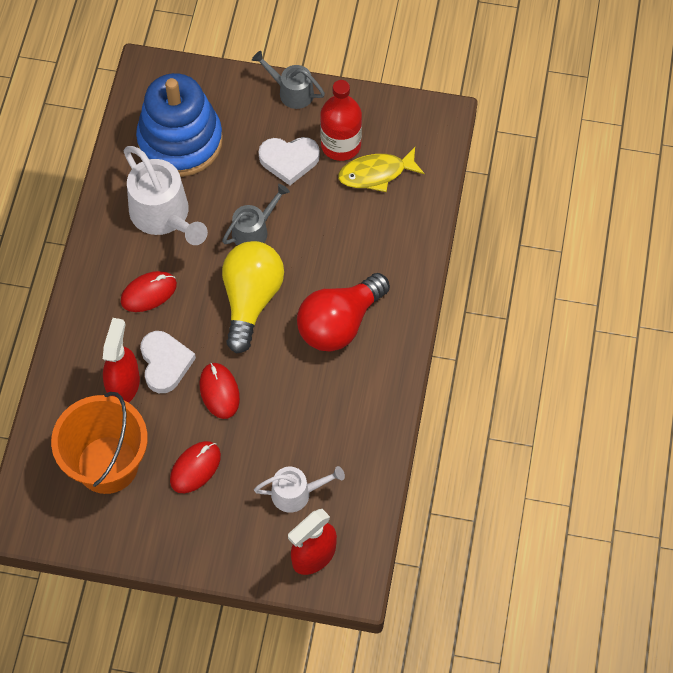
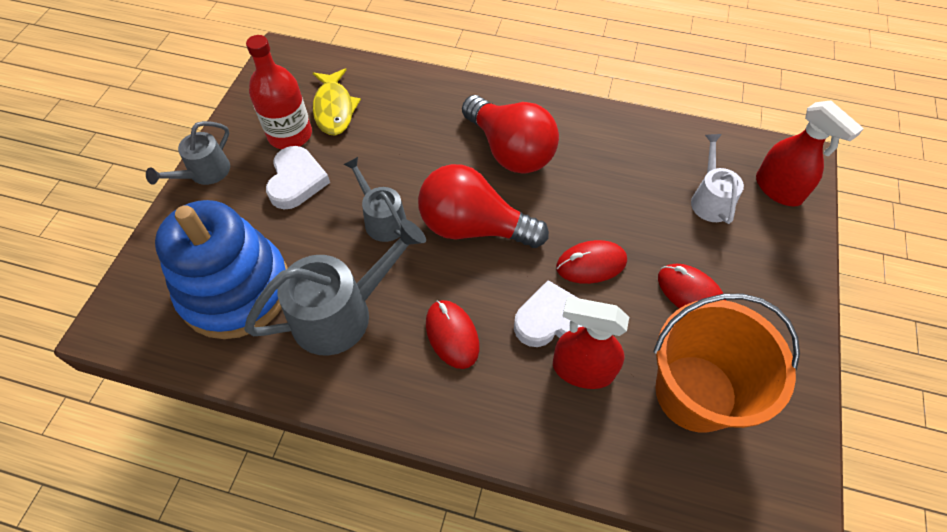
camera: 85 degrees left, 5 degrees down
(164, 216) = (342, 313): white watering can -> grey watering can
(251, 300) = (473, 227): yellow light bulb -> red light bulb

